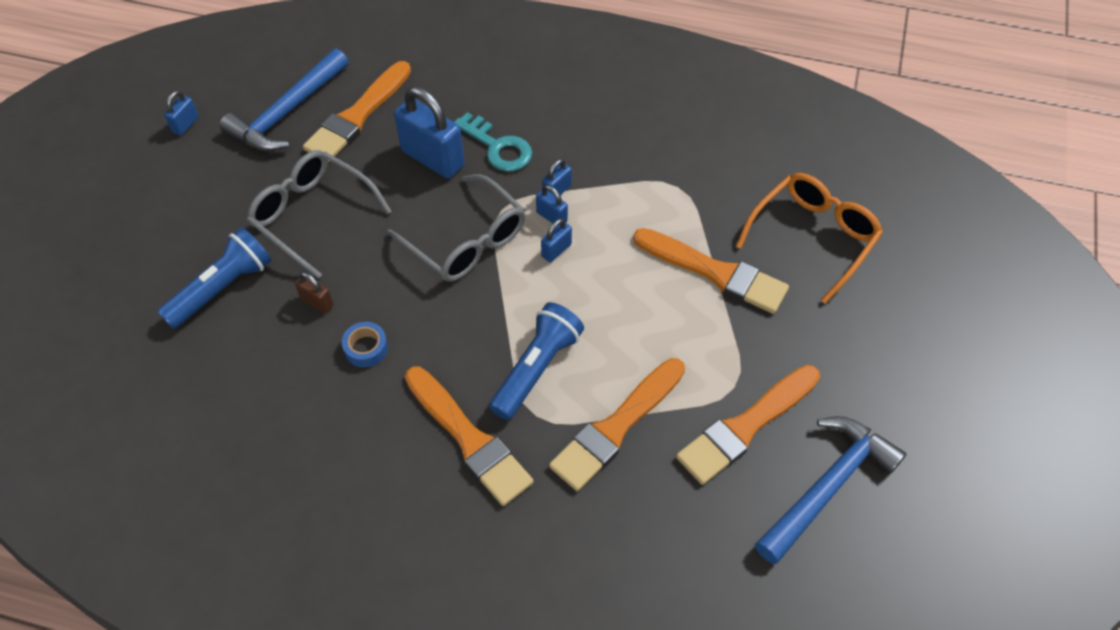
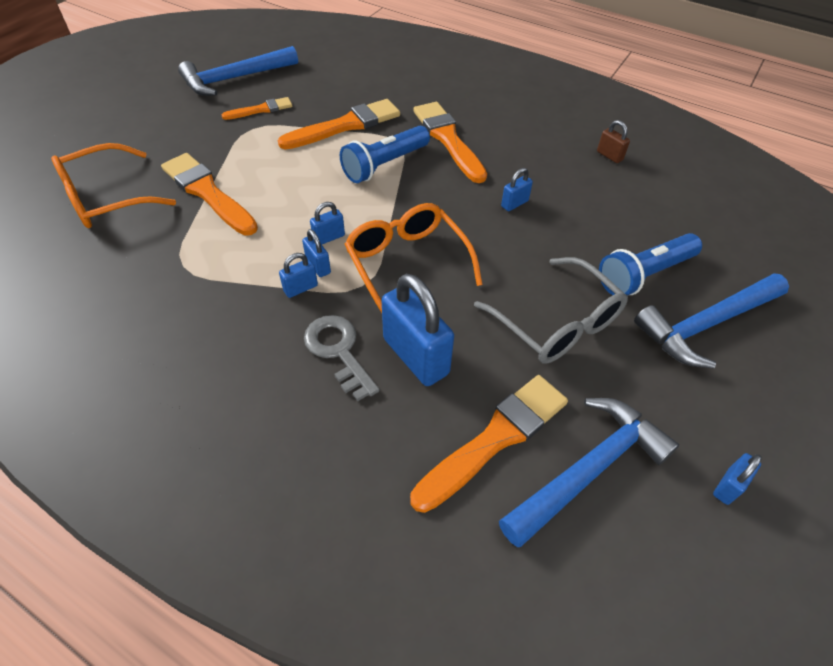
camera: 165 degrees left, 5 degrees down
(170, 248) = (706, 324): none -> blue hammer
(317, 302) = (554, 244): brown padlock -> brown padlock (609, 156)
(366, 348) = (514, 204): blue tape -> blue padlock
(465, 240) = (407, 264): grey glasses -> orange glasses
(498, 147) = (338, 351): turquoise key -> grey key
(745, 427) = (261, 110): orange brush -> orange brush, size x0.56

